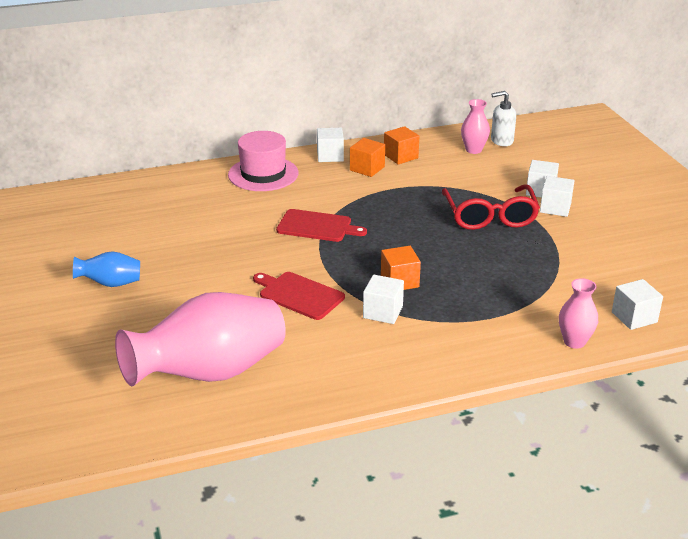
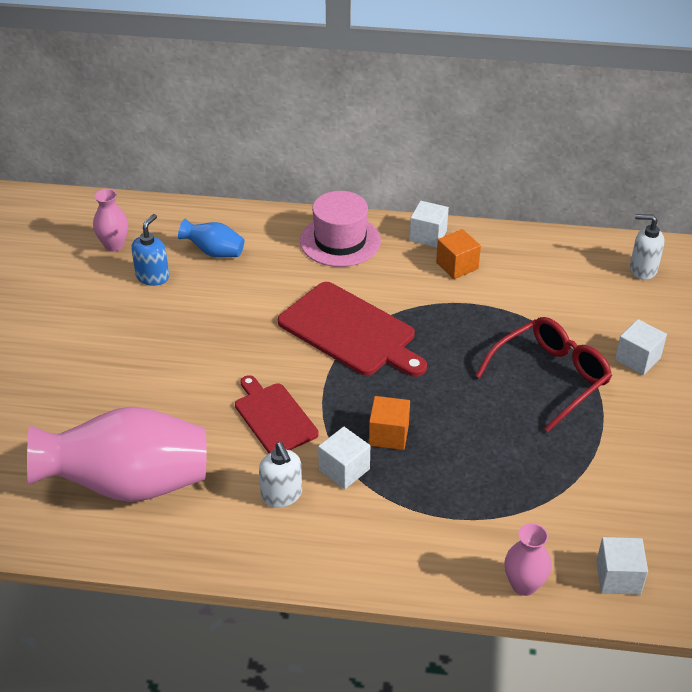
camera: 25 degrees right, 10 degrees up
(111, 283) = (105, 340): blue vase -> blue vase (214, 252)
(121, 232) = (153, 277): none -> blue soap dispenser
(317, 226) = (350, 331): red cutting board -> red cutting board, size x1.57
(346, 342) = (282, 495): none -> white soap dispenser
(400, 156) = (507, 259): orange cube -> none
(473, 150) = (599, 274): pink vase -> pink vase (114, 245)
(490, 216) = (550, 378): red glasses -> red glasses turned 150 degrees counterclockwise
(555, 208) = (637, 389): white cube -> none

